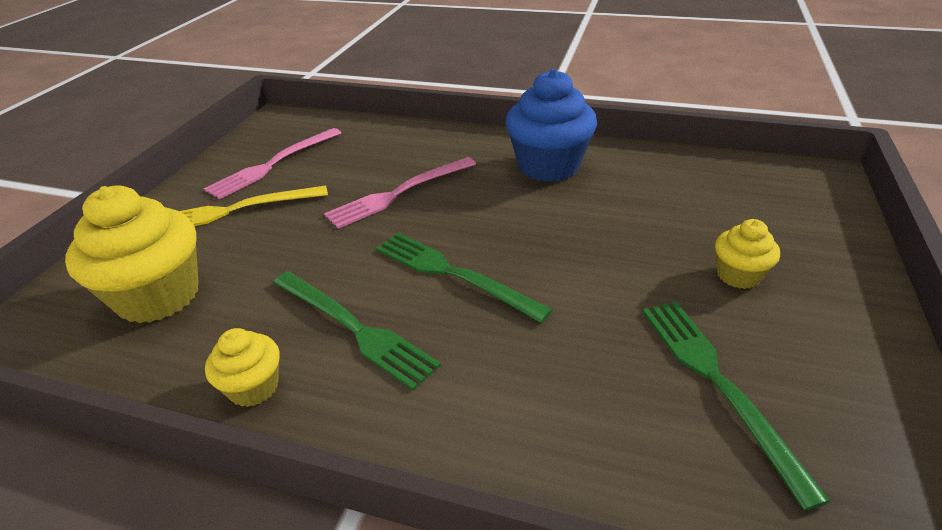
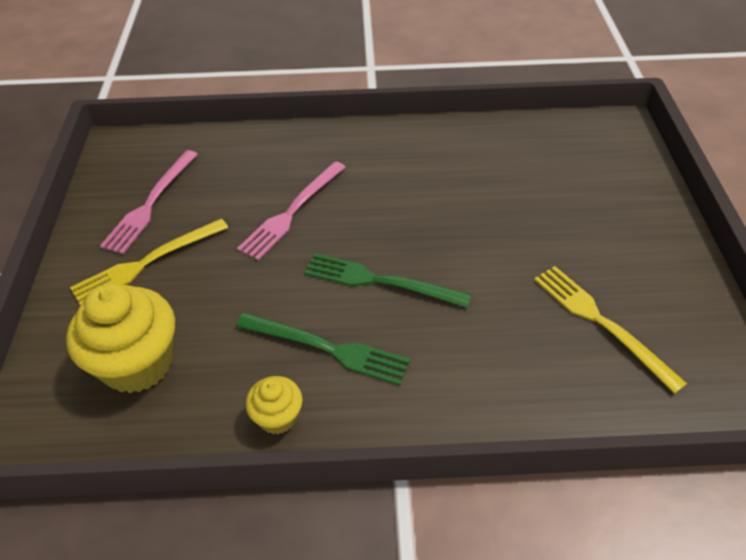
camera: 20 degrees left, 10 degrees up
(548, 166) = (408, 157): blue cupcake -> none
(717, 383) = (601, 322): green fork -> yellow fork
(738, 275) = (589, 232): yellow cupcake -> none

